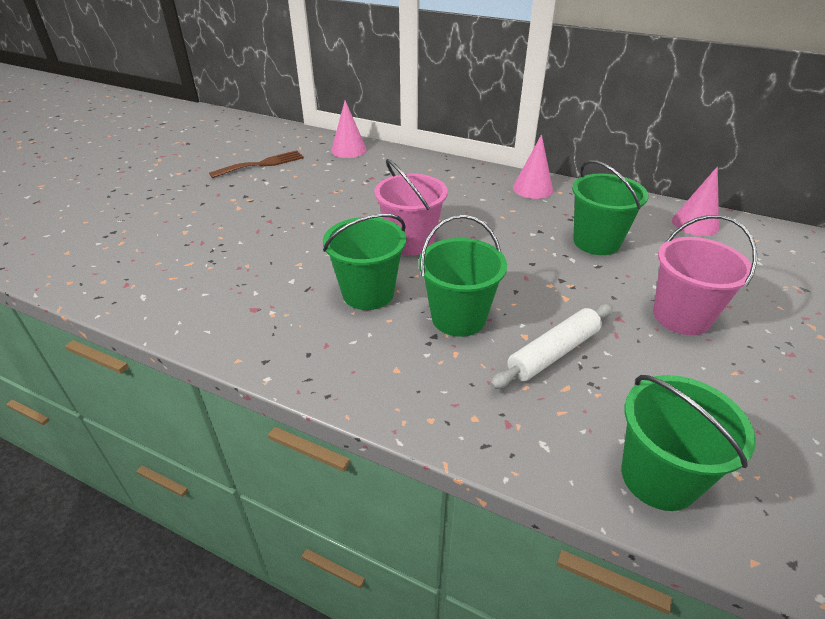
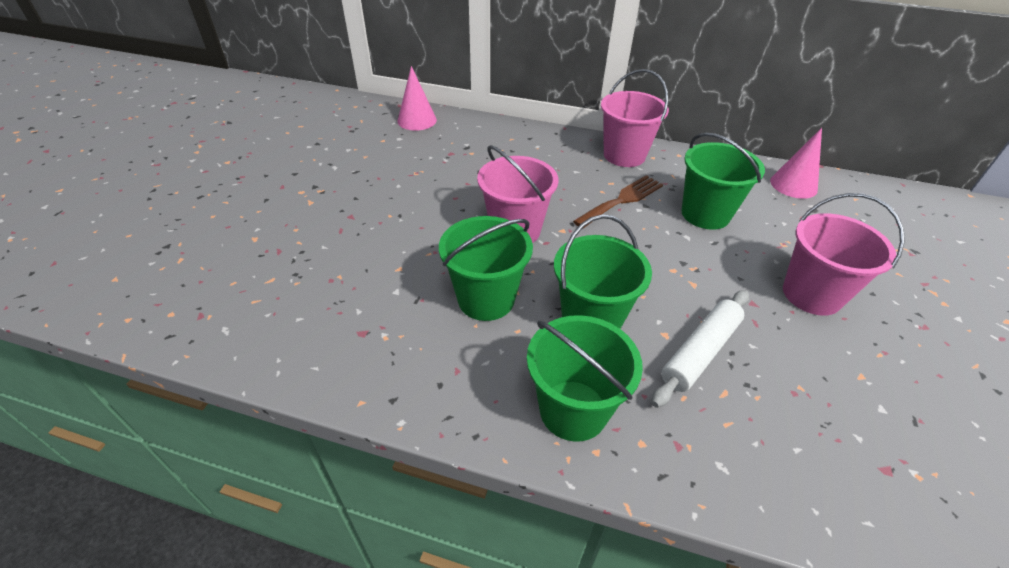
camera: 10 degrees left, 5 degrees up
(262, 164) = (323, 144): brown fork -> brown fork (622, 200)
(532, 189) = (624, 155): pink cone -> pink bucket
(658, 477) = (845, 489): green bucket -> green bucket (573, 410)

